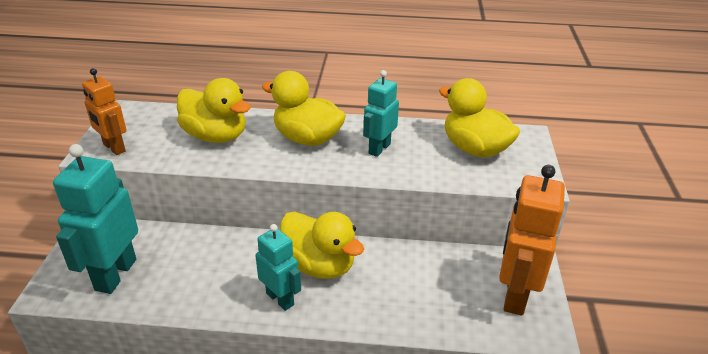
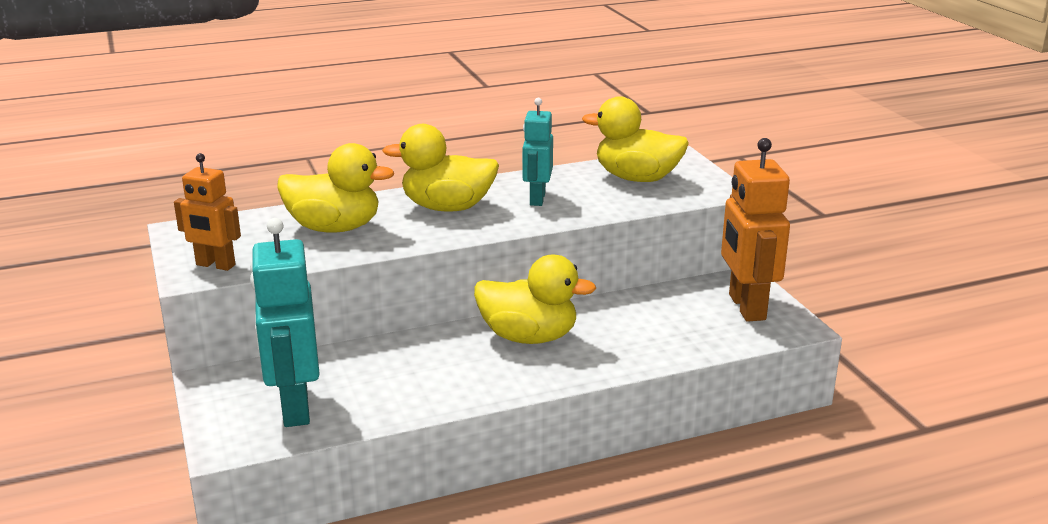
camera: 25 degrees left, 10 degrees down
(280, 299) = (513, 374): turquoise robot -> none

